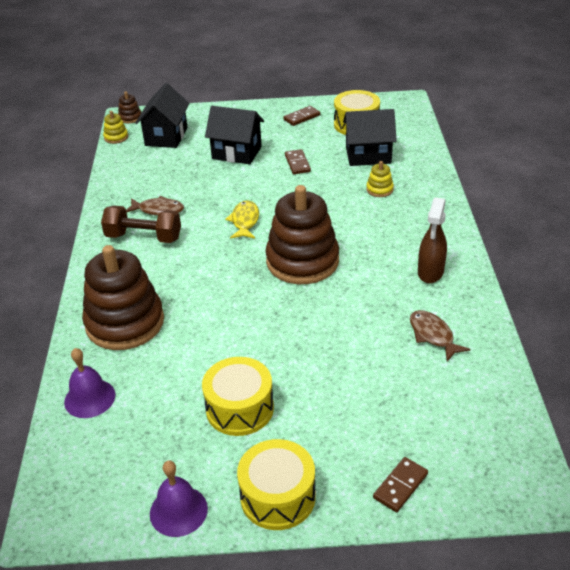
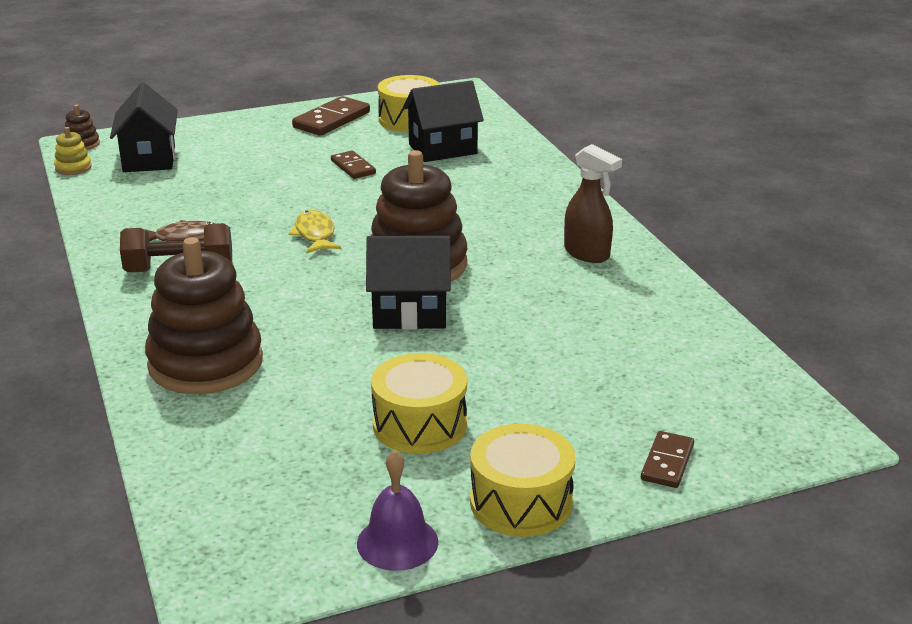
camera: 20 degrees left, 10 degrees down
(89, 398) = (201, 450): purple bell -> none
(237, 153) = (262, 165): black house -> black house (410, 313)
(301, 117) = (331, 120): brown domino -> brown domino, size x1.62
(379, 189) = (477, 181): yellow stacking toy -> none
(430, 272) = (587, 254): brown spray bottle -> brown spray bottle turned 45 degrees counterclockwise
(433, 335) = (624, 313): brown fish -> none

